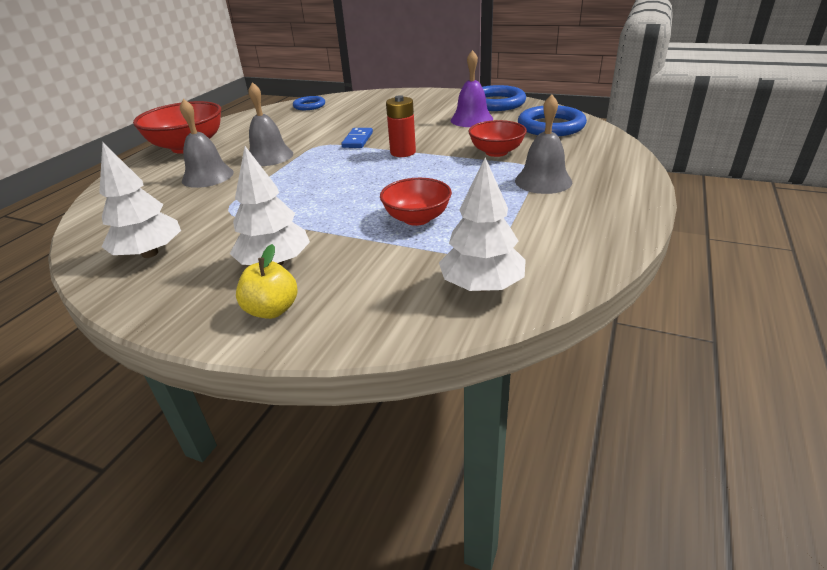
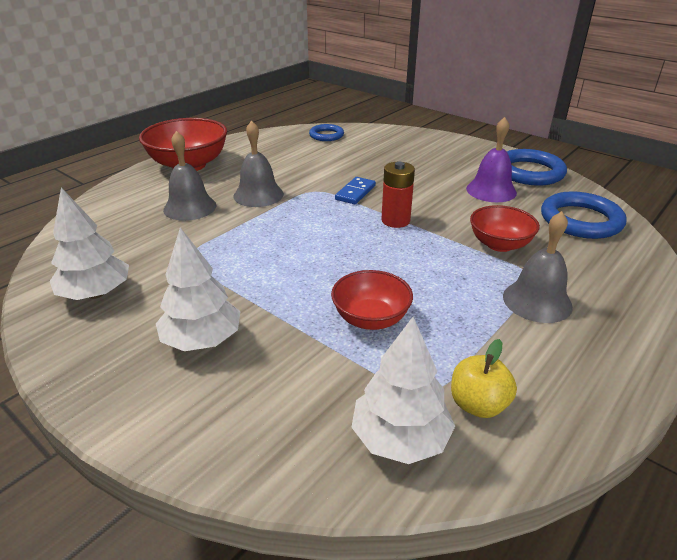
camera: 15 degrees right, 0 degrees up
(272, 310) = (172, 403): yellow apple -> yellow apple (478, 404)

